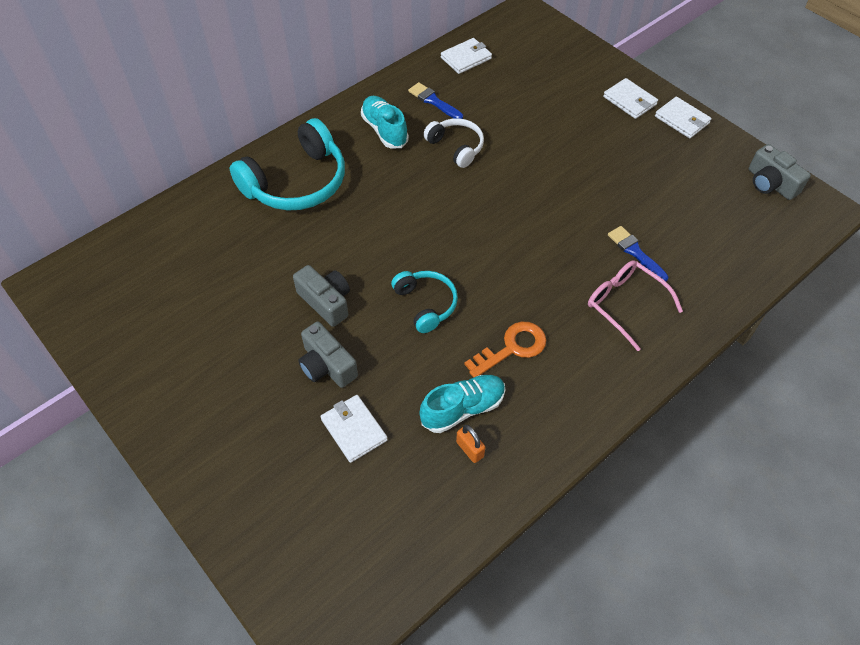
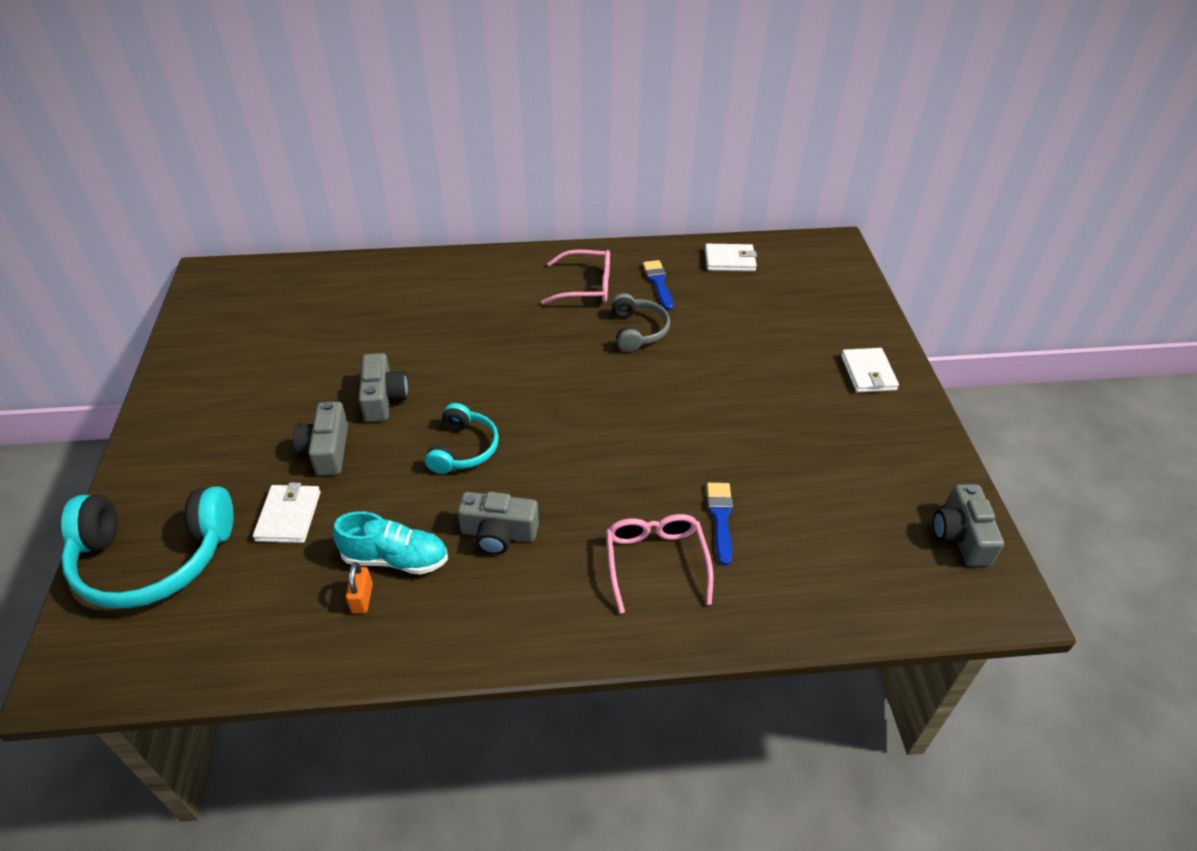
camera: 35 degrees right, 10 degrees down
(296, 182) = (465, 292): turquoise headphones -> turquoise headphones (153, 557)
(384, 130) = (586, 286): turquoise shoe -> pink glasses
(456, 147) = (637, 331): white headphones -> grey headphones
(512, 348) = (498, 533): orange key -> grey camera
(682, 120) = (912, 419): white wallet -> none

